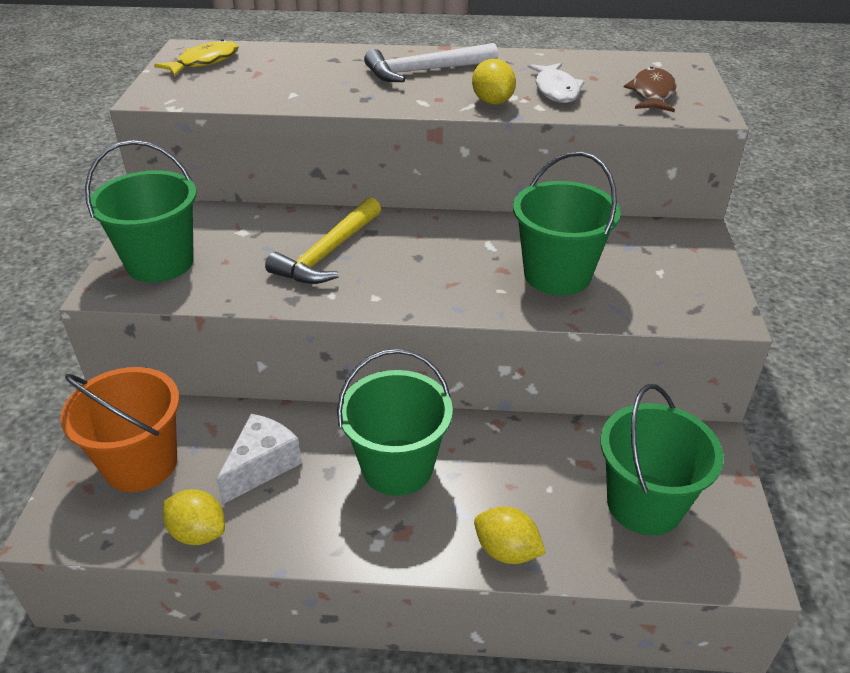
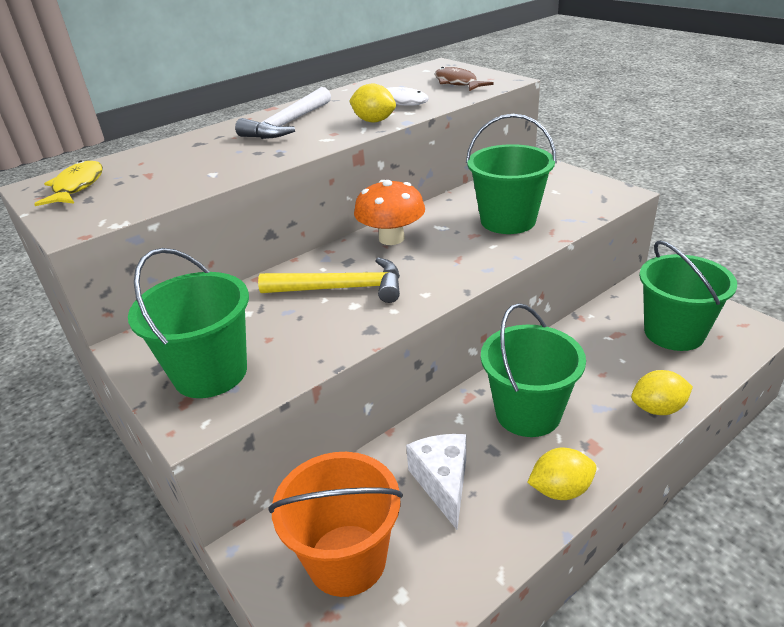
camera: 40 degrees left, 5 degrees down
(198, 532) = (472, 564): yellow lemon -> yellow lemon (560, 490)
(327, 253) = (341, 289): yellow hammer -> yellow hammer turned 75 degrees counterclockwise
(433, 232) = (391, 238): none -> orange mushroom

